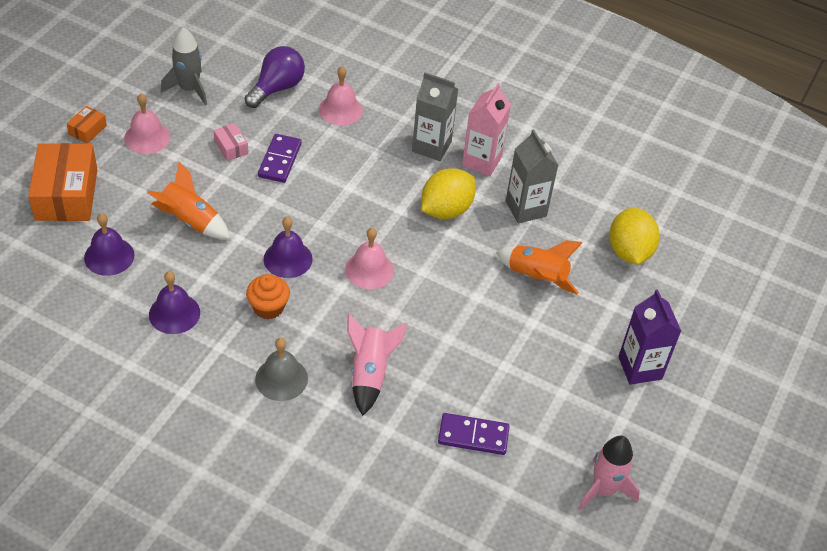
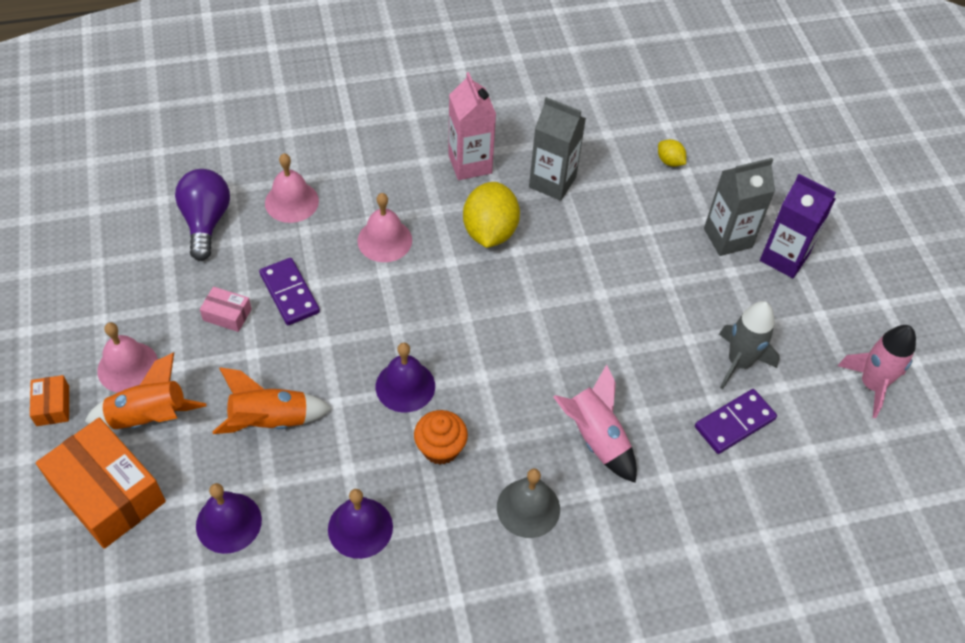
camera: 40 degrees left, 5 degrees up
(189, 89) = (116, 284): grey rocket -> grey rocket (739, 362)
(369, 270) = (487, 339): pink bell -> pink bell (384, 240)
(431, 146) = (413, 180): grey carton -> grey carton (728, 238)
(536, 278) = (628, 239): orange rocket -> orange rocket (149, 417)
(629, 251) = (669, 161): yellow lemon -> yellow lemon, size x0.48

